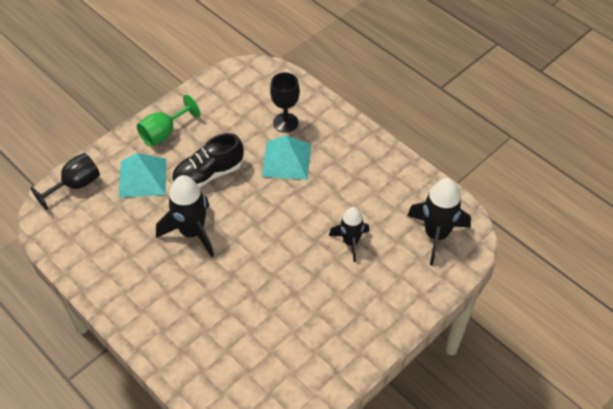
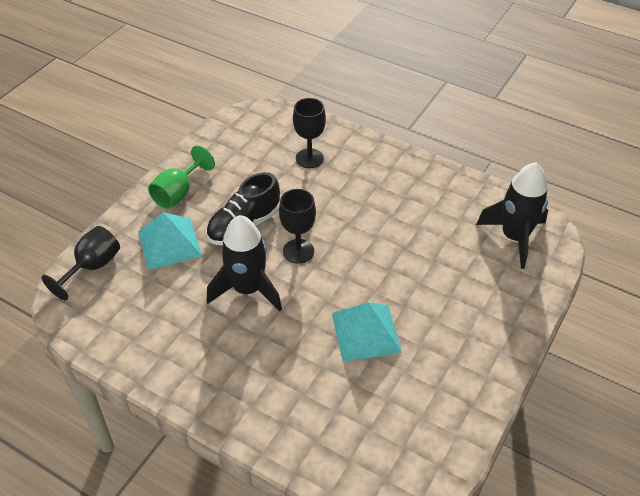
camera: 15 degrees left, 5 degrees down
(245, 207) = (298, 251): none -> black goblet
(286, 160) = (325, 194): turquoise pyramid -> turquoise pyramid (366, 332)
(350, 242) = (428, 263): black rocket -> none

